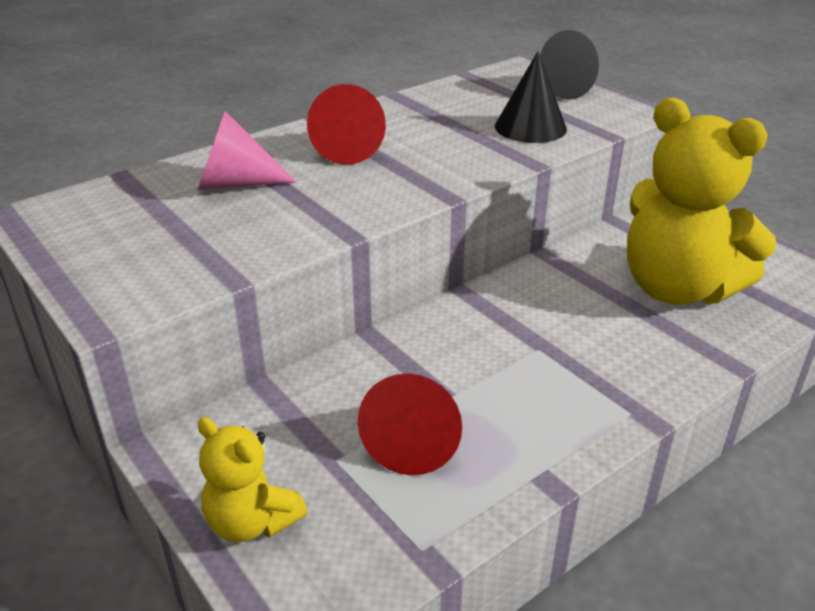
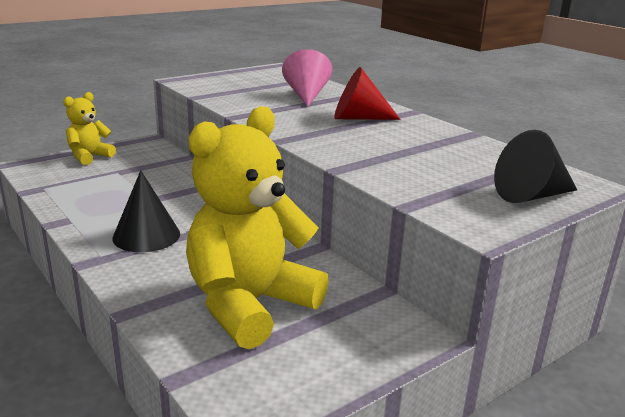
camera: 90 degrees right, 10 degrees down
(413, 441) = (118, 189): red cone -> none
(530, 127) = (417, 174): black cone -> black cone (146, 235)

